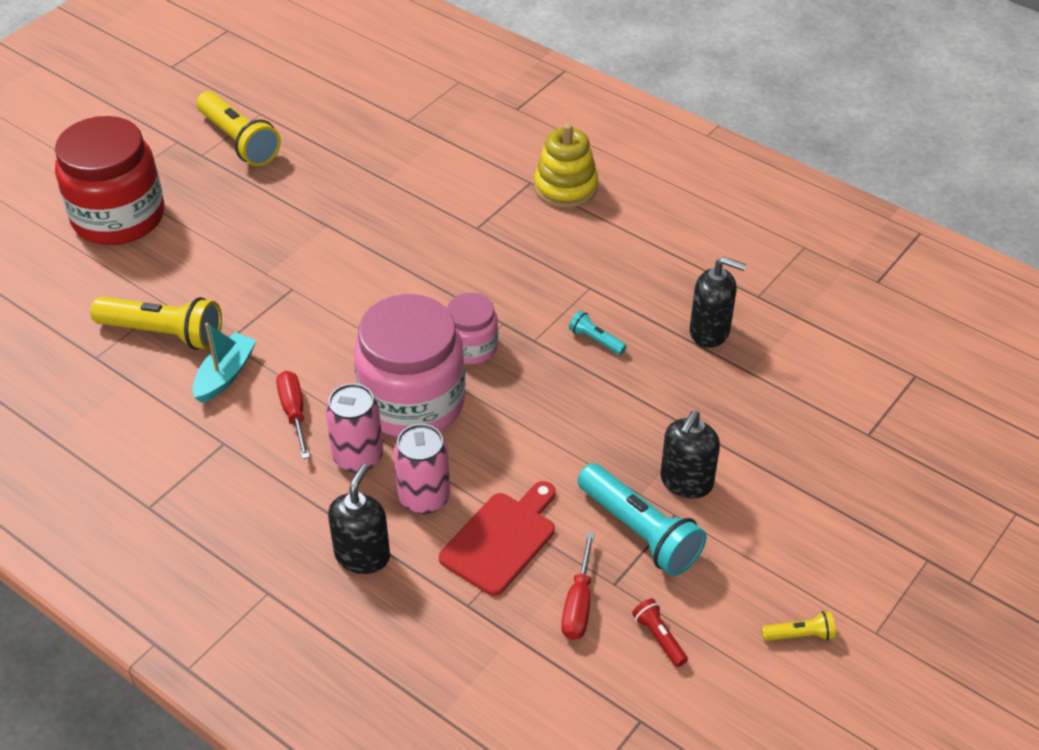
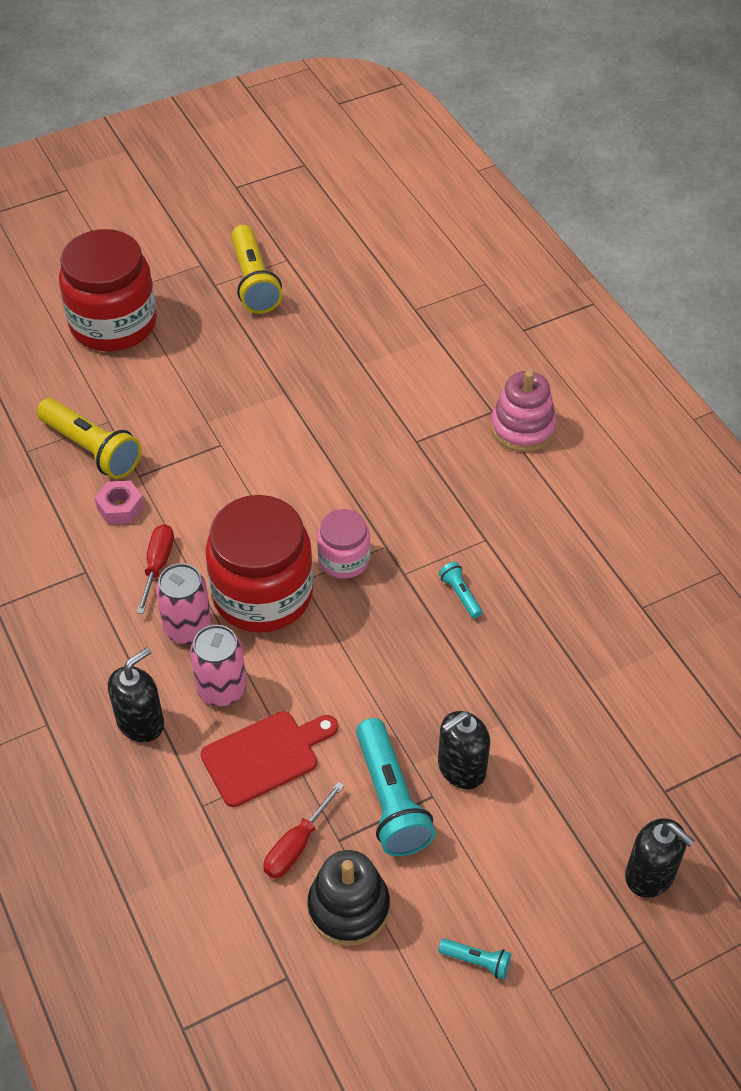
camera: 25 degrees right, 5 degrees up
(225, 375) = (120, 508): turquoise boat -> pink nut
(412, 402) = (262, 594): pink jar -> red jar
(565, 187) = (522, 428): yellow stacking toy -> pink stacking toy
(659, 637) = (348, 907): red flashlight -> black stacking toy
(710, 331) = (573, 626): black soap dispenser -> black soap dispenser (650, 875)
(800, 635) = (477, 961): yellow flashlight -> turquoise flashlight

